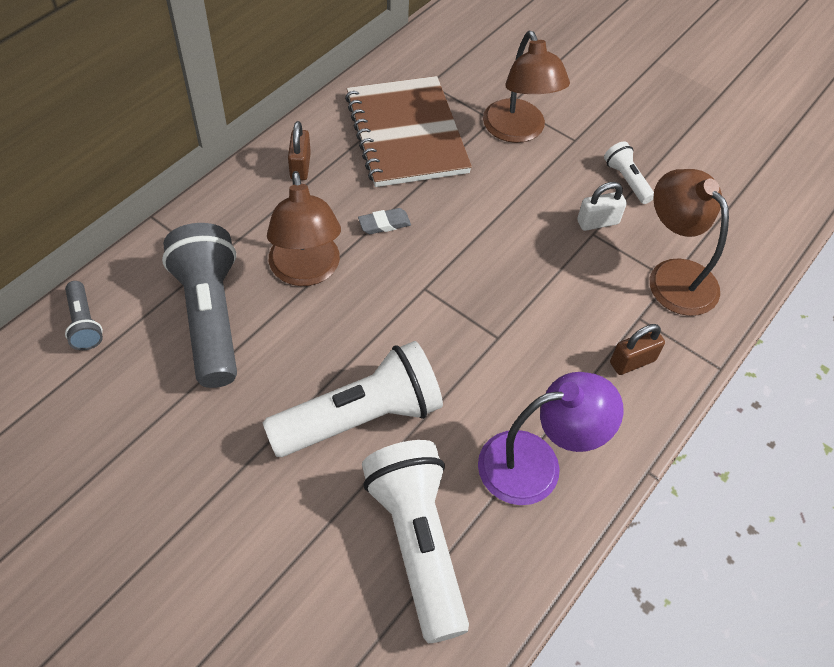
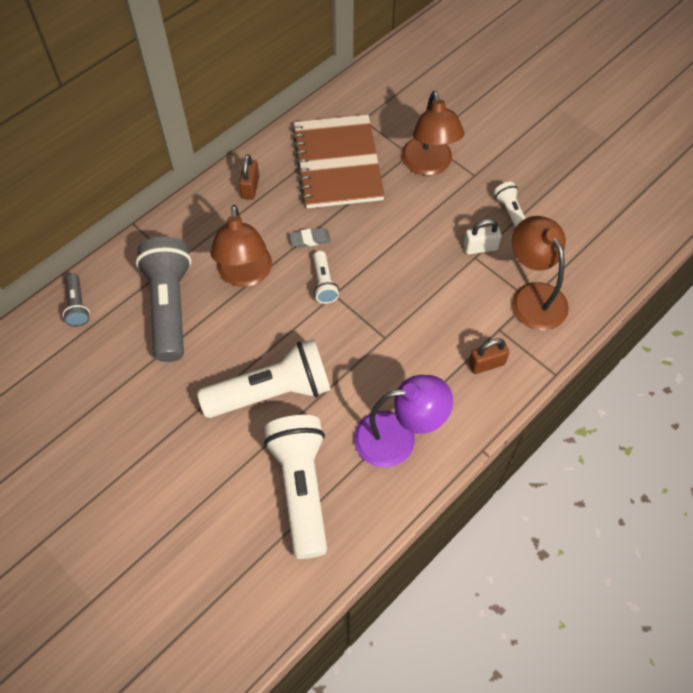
camera: 10 degrees right, 5 degrees up
(409, 275) = (324, 283): none -> white flashlight

